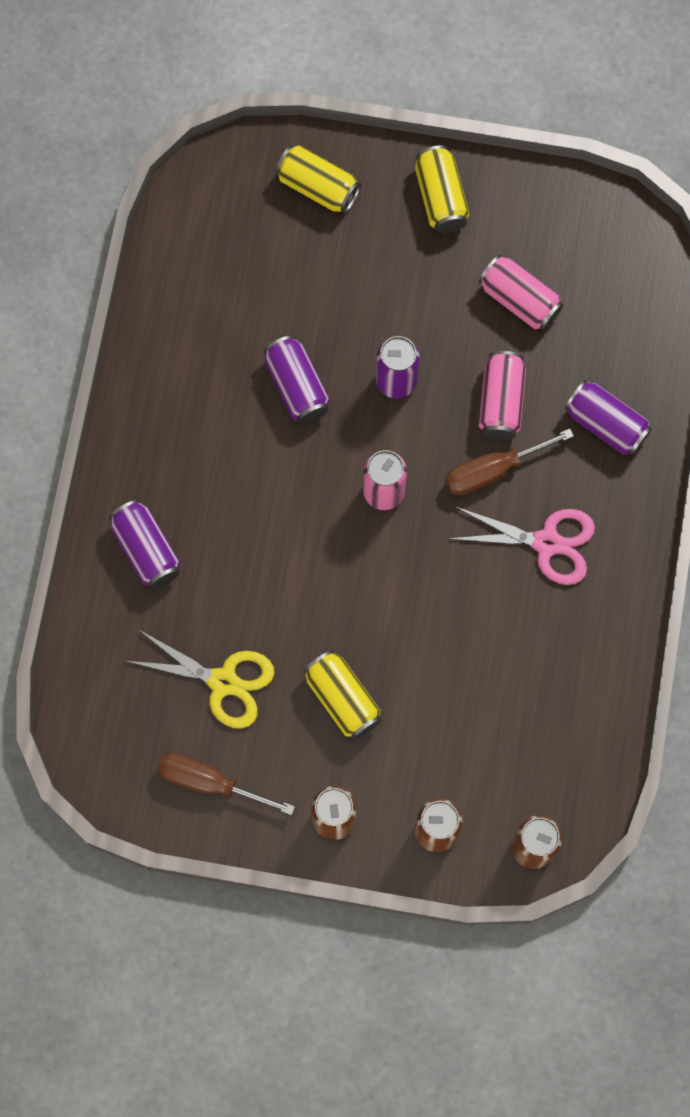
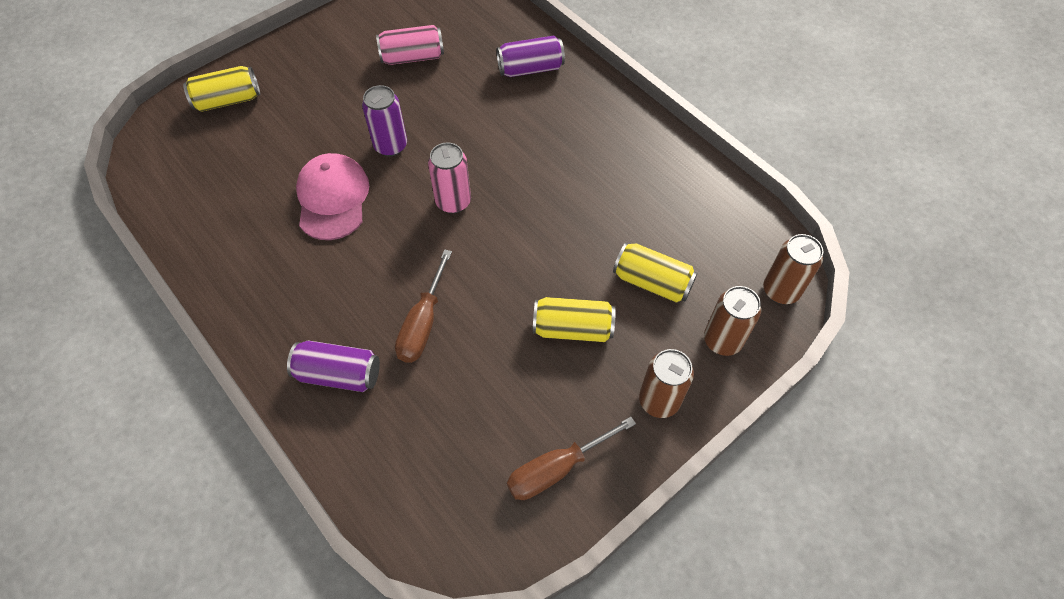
camera: 50 degrees left, 15 degrees down
(223, 682) = (487, 398): yellow scissors -> none
(297, 386) = (333, 198): purple can -> pink cap
(441, 198) = (310, 51): yellow can -> yellow can (652, 282)
(493, 470) = (500, 137): brown screwdriver -> brown screwdriver (423, 323)
(501, 402) = (463, 105): pink can -> none
(546, 543) = (574, 143): pink scissors -> none

